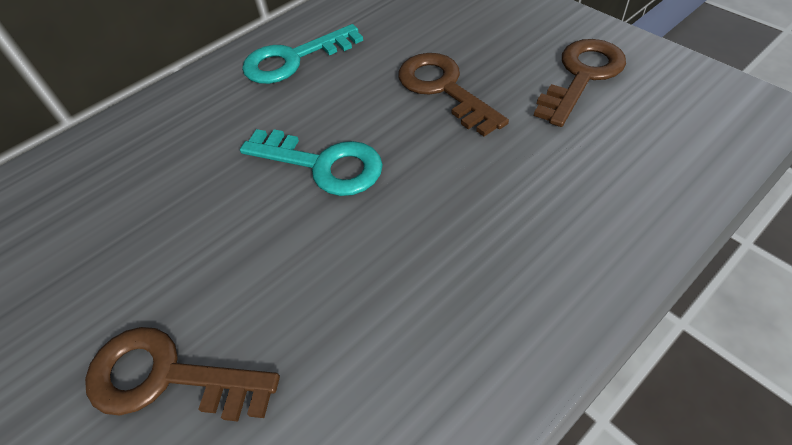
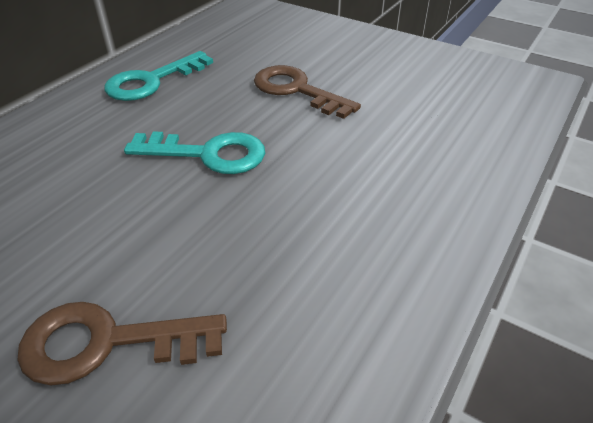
camera: 20 degrees left, 10 degrees down
(582, 76) = (405, 73): brown key -> none

